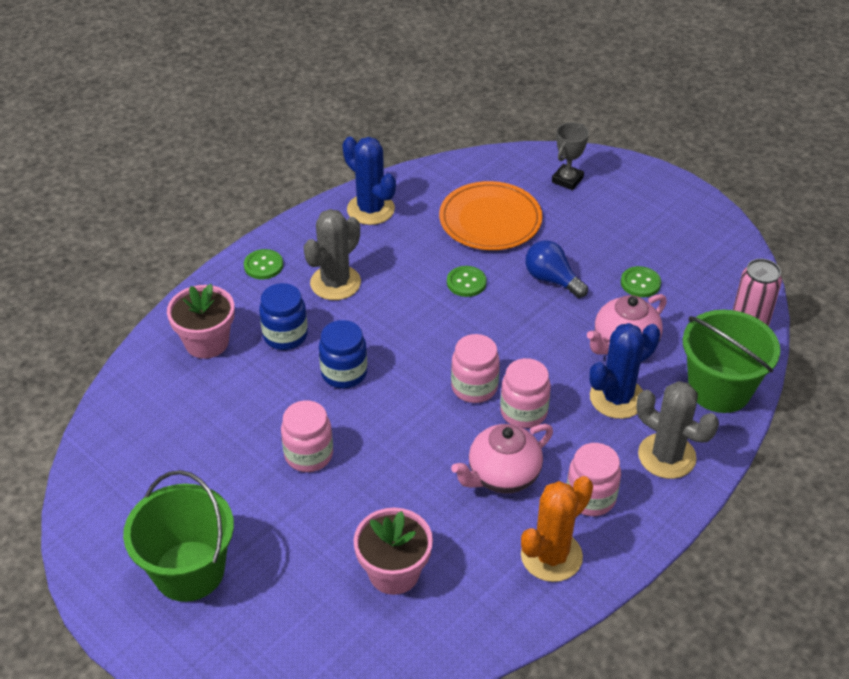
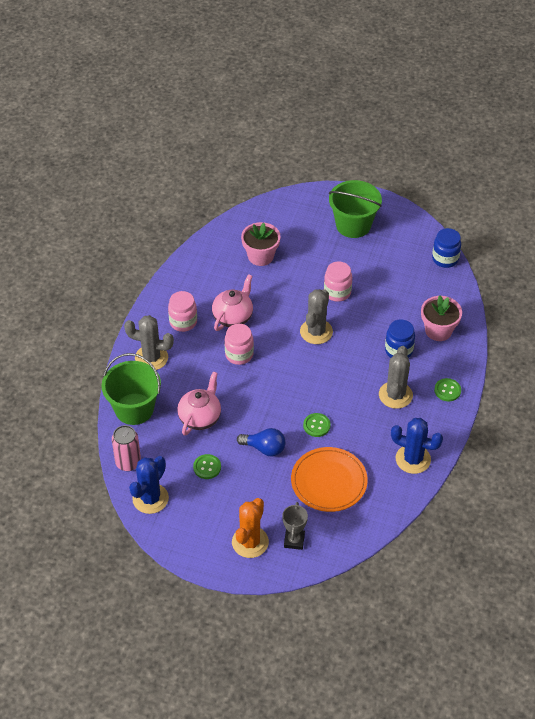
camera: 155 degrees right, 5 degrees up
(344, 373) = (350, 341): blue jar -> blue jar (445, 259)
(385, 404) = (316, 332): none -> grey cactus
(474, 387) = (273, 359): pink jar -> none
(551, 556) = (190, 288): orange cactus -> orange cactus (250, 542)
(617, 398) = (191, 382): blue cactus -> blue cactus (150, 498)

